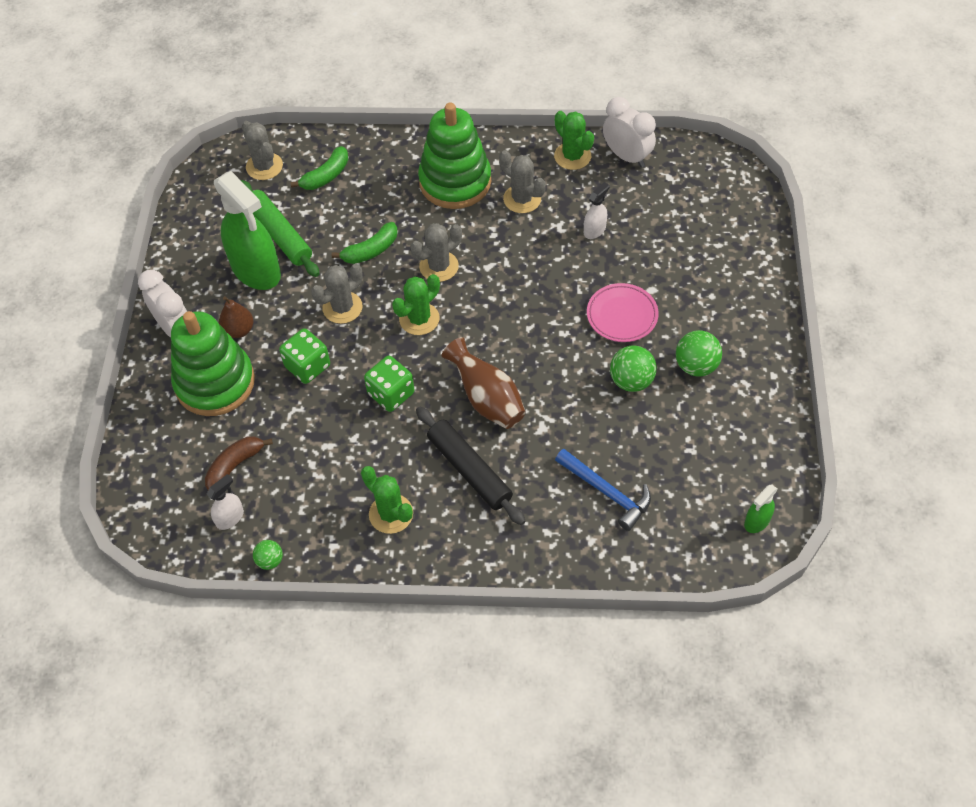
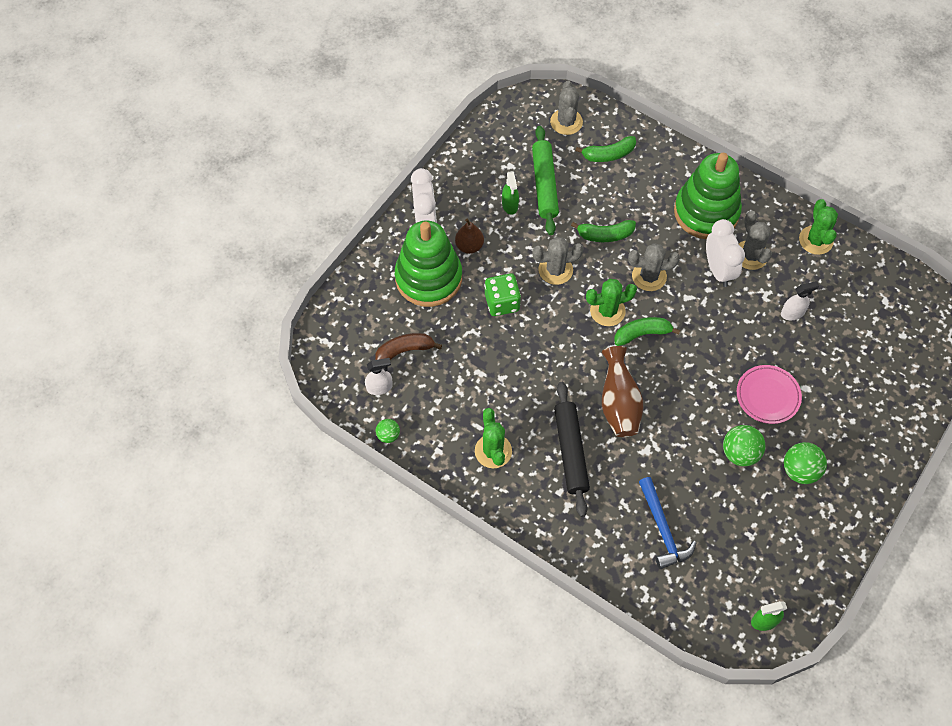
camera: 30 degrees right, 5 degrees up
(256, 270) = (510, 205): green spray bottle -> green spray bottle, size x0.45
(391, 394) = (550, 359): green dice -> none
(467, 322) = (642, 334): none -> green banana
(626, 156) = (861, 264): white clock -> white clock (718, 270)

